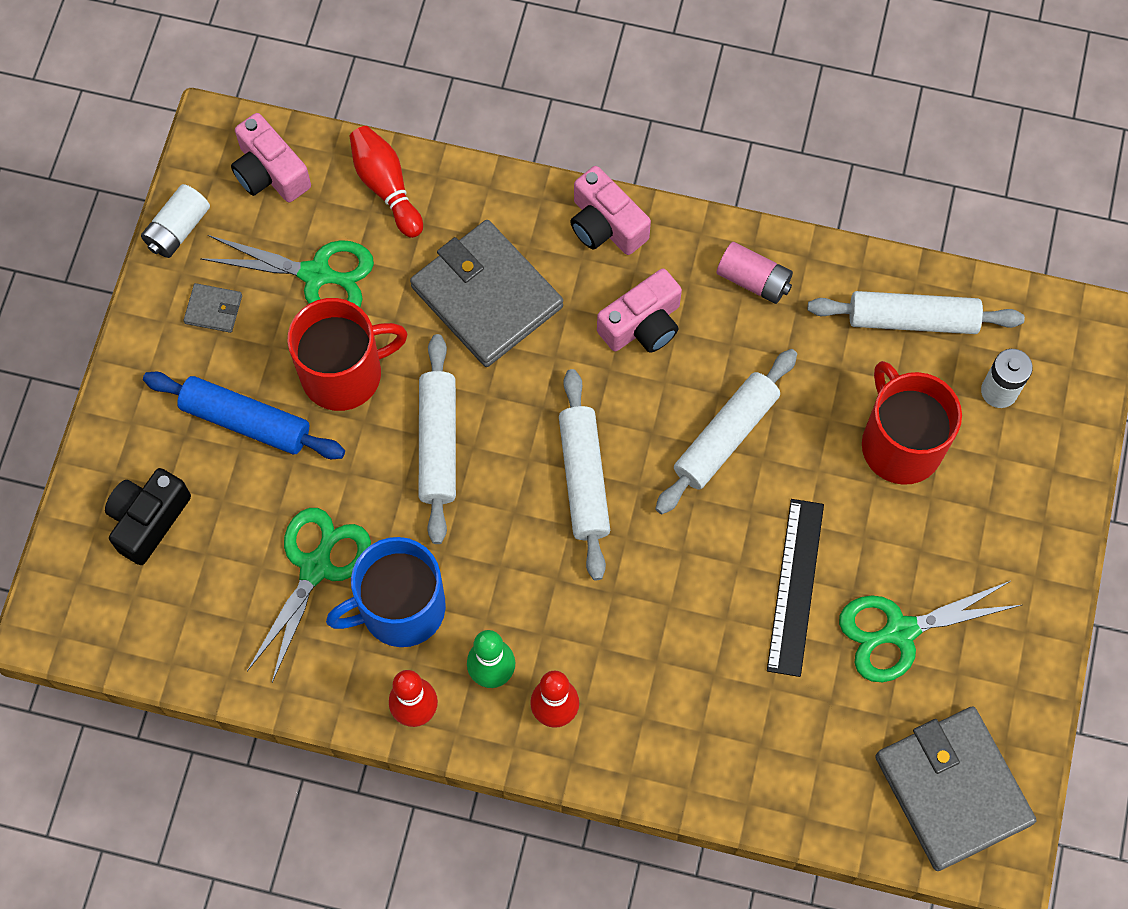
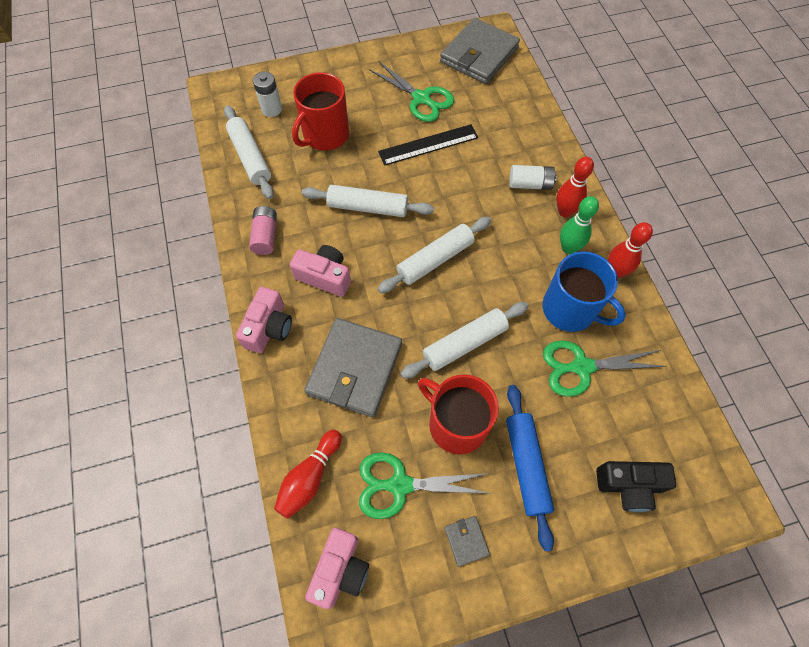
camera: 120 degrees left, 5 degrees down
(178, 229) = (422, 612): white battery -> white battery (530, 184)
(316, 275) = (400, 485): green scissors -> green scissors turned 75 degrees counterclockwise

